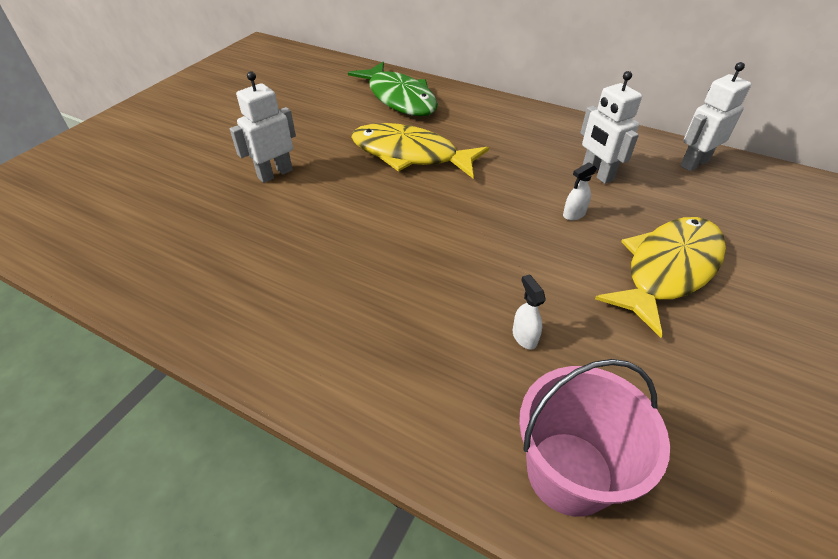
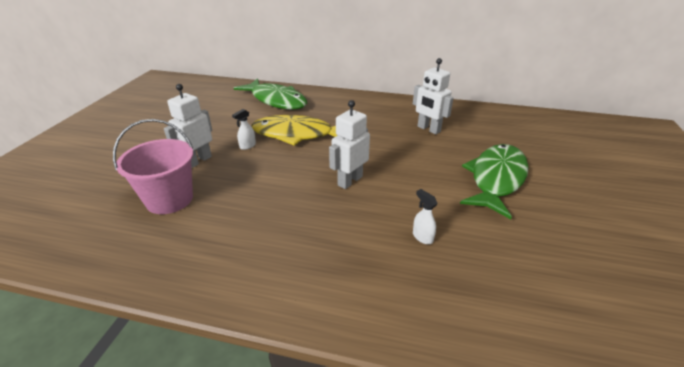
camera: 15 degrees left, 10 degrees down
(569, 472) = (488, 318): pink bucket -> pink bucket (169, 199)
(573, 214) = (423, 155): white spray bottle -> white spray bottle (247, 146)
(667, 270) = (496, 179): yellow fish -> green fish
(694, 163) = (485, 115): white robot -> white robot (349, 181)

